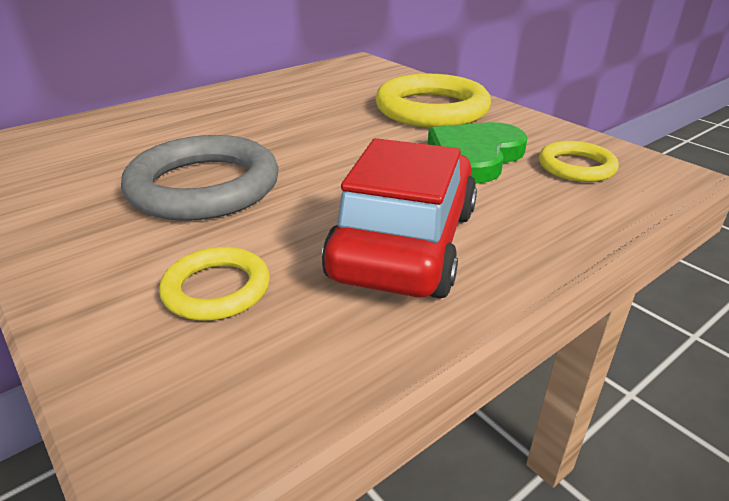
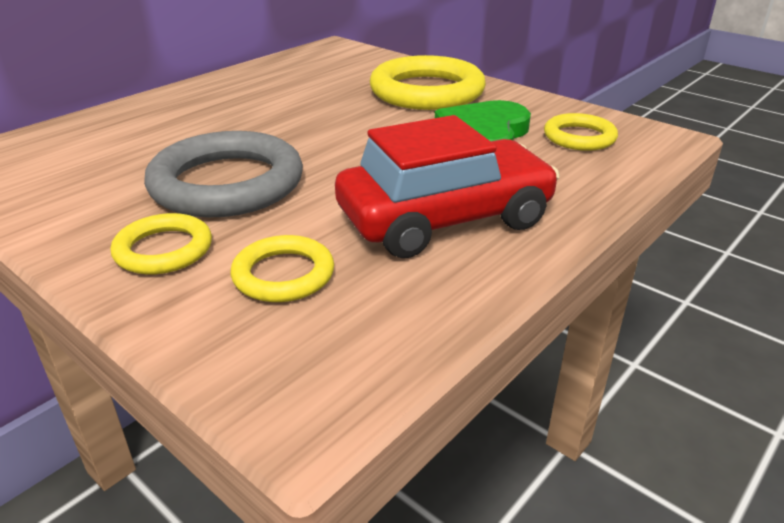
camera: 10 degrees left, 0 degrees up
(114, 249) = (163, 250): none -> yellow ring
(405, 244) = (445, 219): red car -> red car turned 60 degrees clockwise

